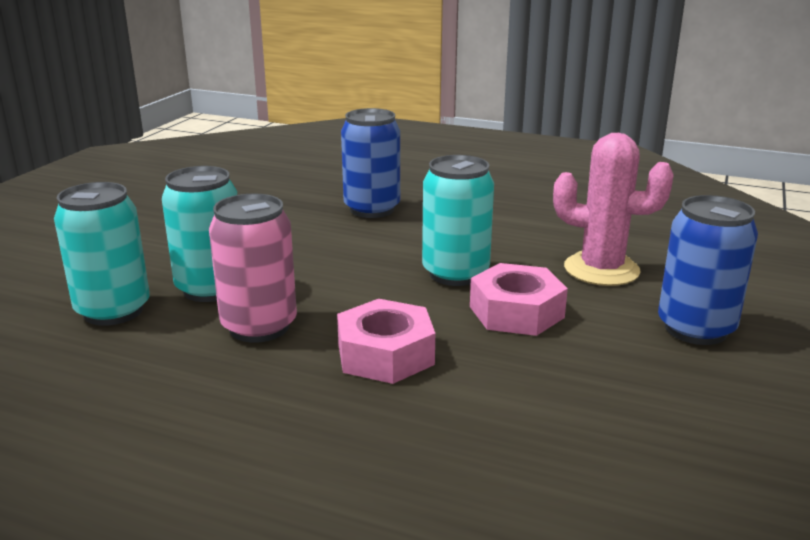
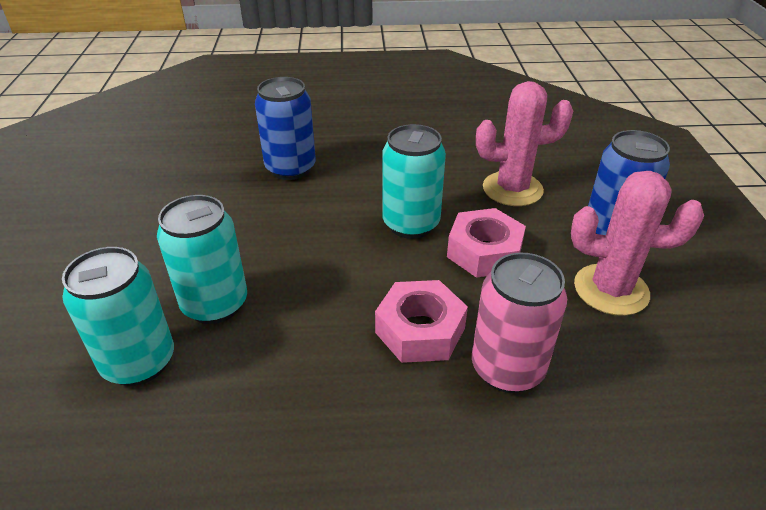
camera: 25 degrees left, 15 degrees up
(259, 327) = (293, 335): pink can -> pink can (507, 368)
(641, 377) = (611, 290): none -> pink cactus

